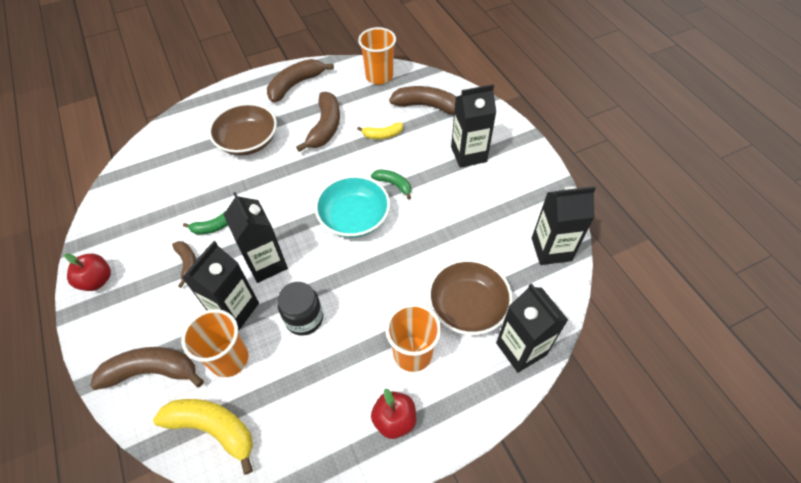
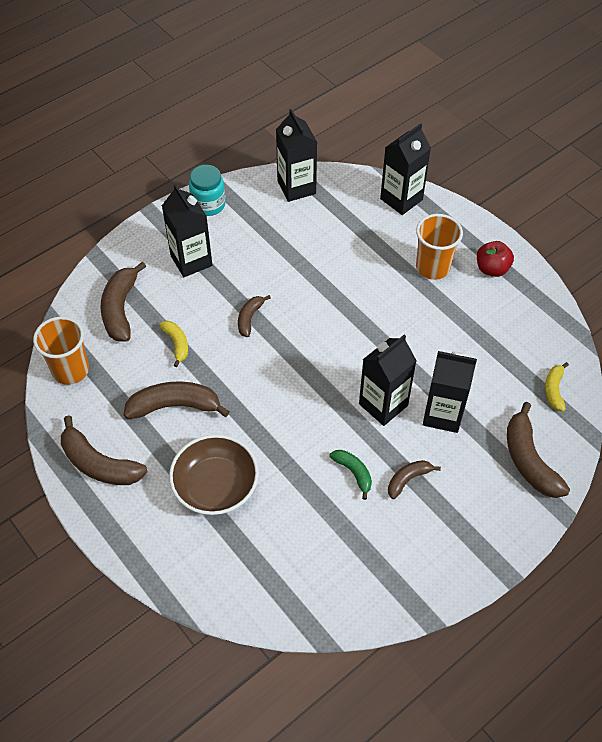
camera: 105 degrees left, 0 degrees up
(97, 280) = (459, 564): red apple -> none
(213, 428) = (554, 390): yellow banana -> yellow banana, size x0.56
(229, 359) = (491, 401): orange cup -> none
(304, 318) = (430, 354): black jar -> none
(354, 218) = (303, 343): turquoise bowl -> none
(393, 184) = (249, 318): green banana -> brown banana
(467, 306) = (375, 238): brown bowl -> none
(535, 175) = (208, 205): none -> turquoise jar

